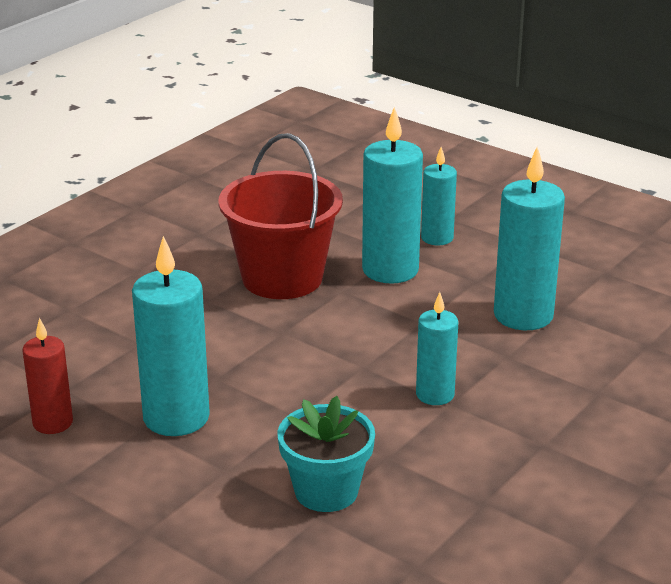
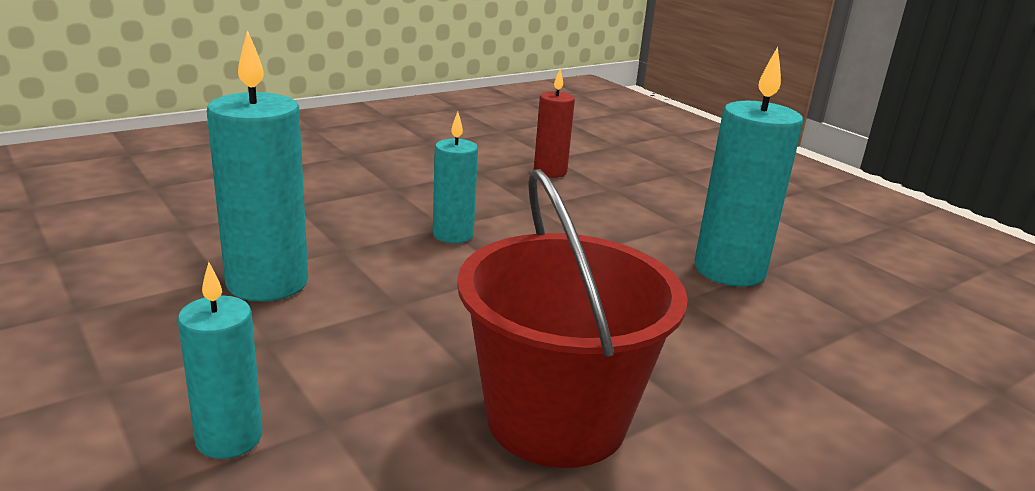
camera: 165 degrees left, 5 degrees down
(53, 423) = (866, 293): red candle -> red candle (550, 172)
(326, 491) = (597, 198): turquoise flower pot -> none
(390, 270) = (372, 390): turquoise candle -> none

